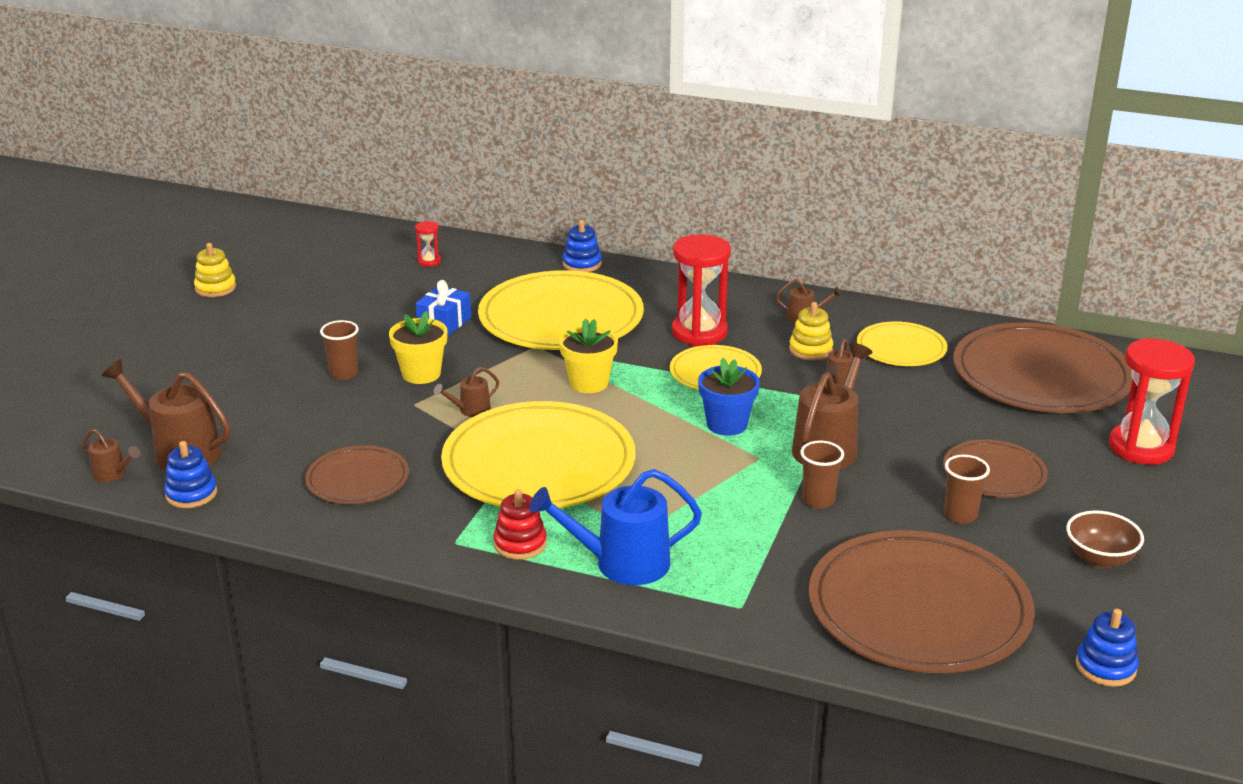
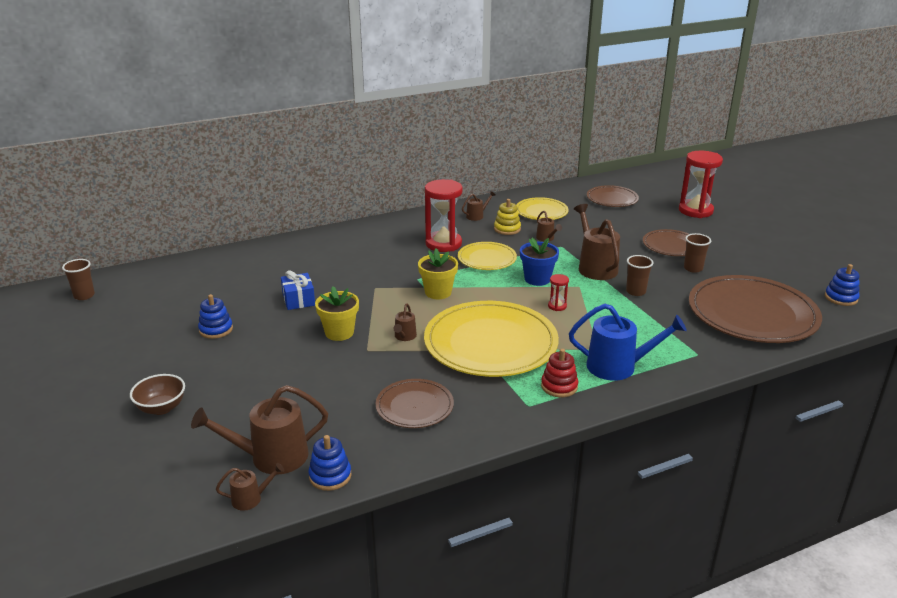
camera: 45 degrees left, 0 degrees up
(215, 288) = (98, 351): yellow stacking toy -> none
(344, 373) = (291, 356): brown cup -> brown cup (84, 295)
(429, 261) = (224, 272): red hourglass -> red hourglass (557, 306)
(561, 318) = (360, 268): yellow plate -> none
(582, 264) = (319, 237): blue stacking toy -> blue stacking toy (216, 329)
(621, 563) = (618, 366): blue watering can -> blue watering can turned 120 degrees counterclockwise
(1041, 375) = (612, 199): brown plate -> brown plate, size x0.52
(1099, 559) = (763, 259): brown bowl -> brown bowl (161, 408)

